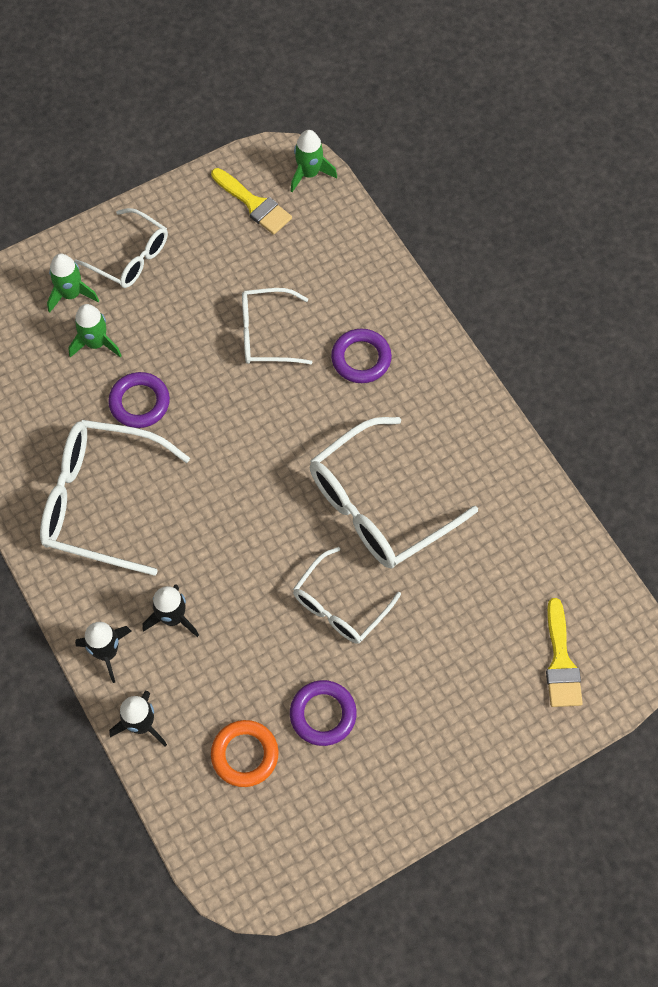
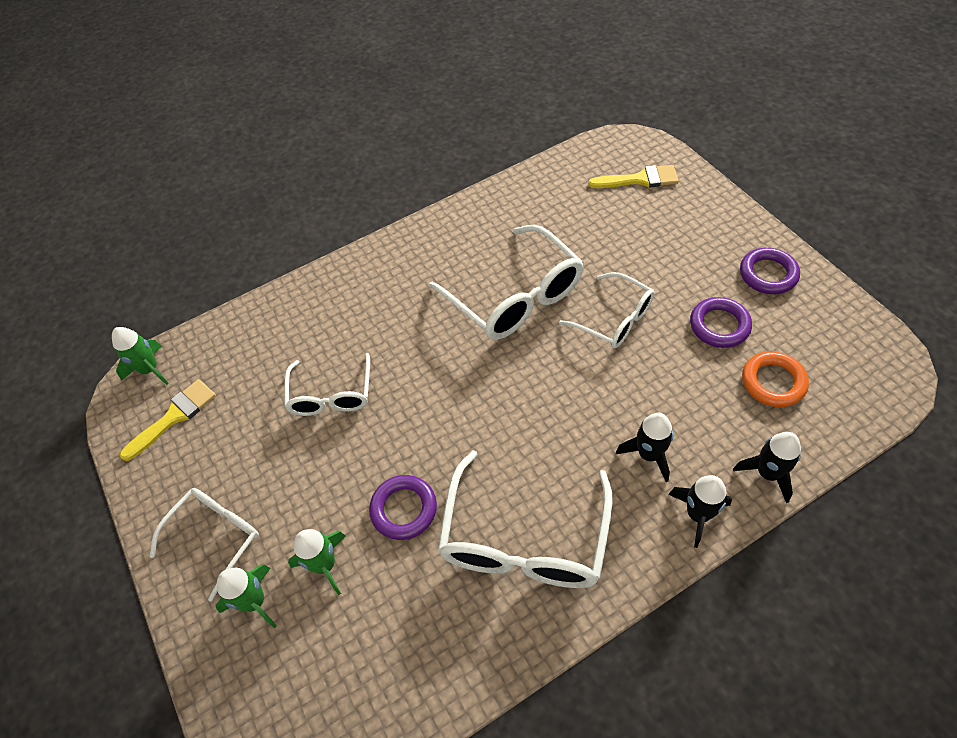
camera: 85 degrees left, 10 degrees down
(361, 358) = (365, 316): purple ring -> purple ring (768, 274)

